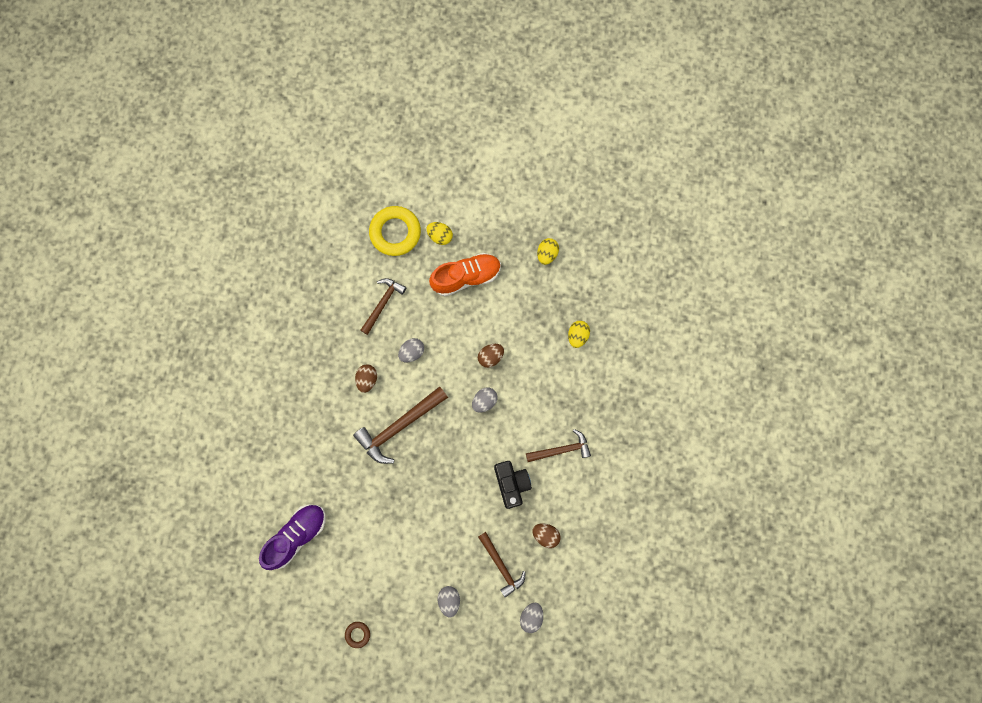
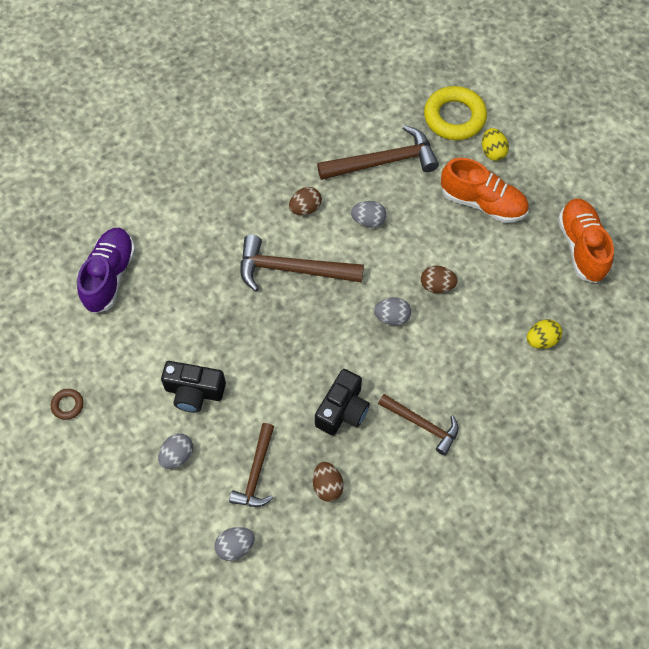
camera: 45 degrees right, 15 degrees down
(297, 535) = (109, 276): purple shoe -> purple shoe turned 75 degrees counterclockwise
(383, 303) = (384, 162): brown hammer -> brown hammer, size x1.56
(420, 555) = (194, 392): none -> black camera
(547, 254) = (581, 247): yellow egg -> orange shoe

